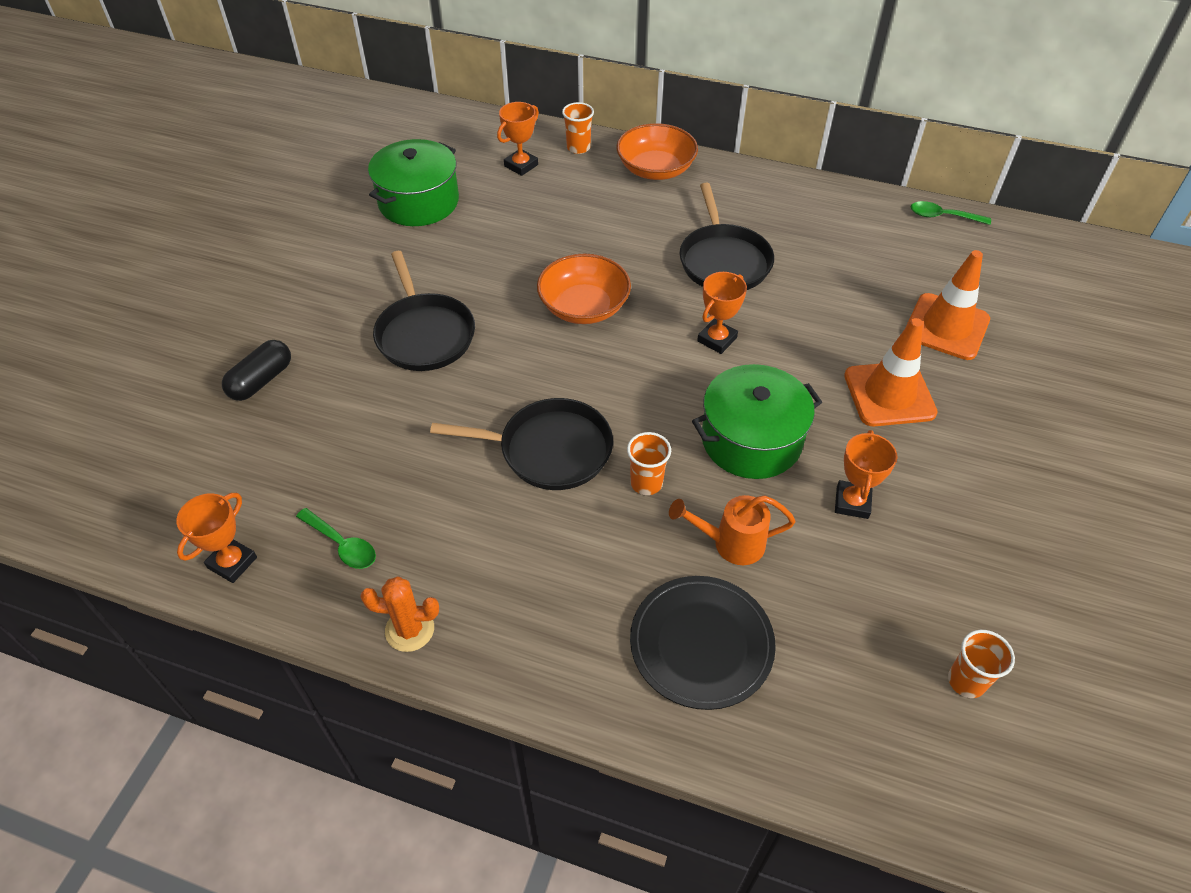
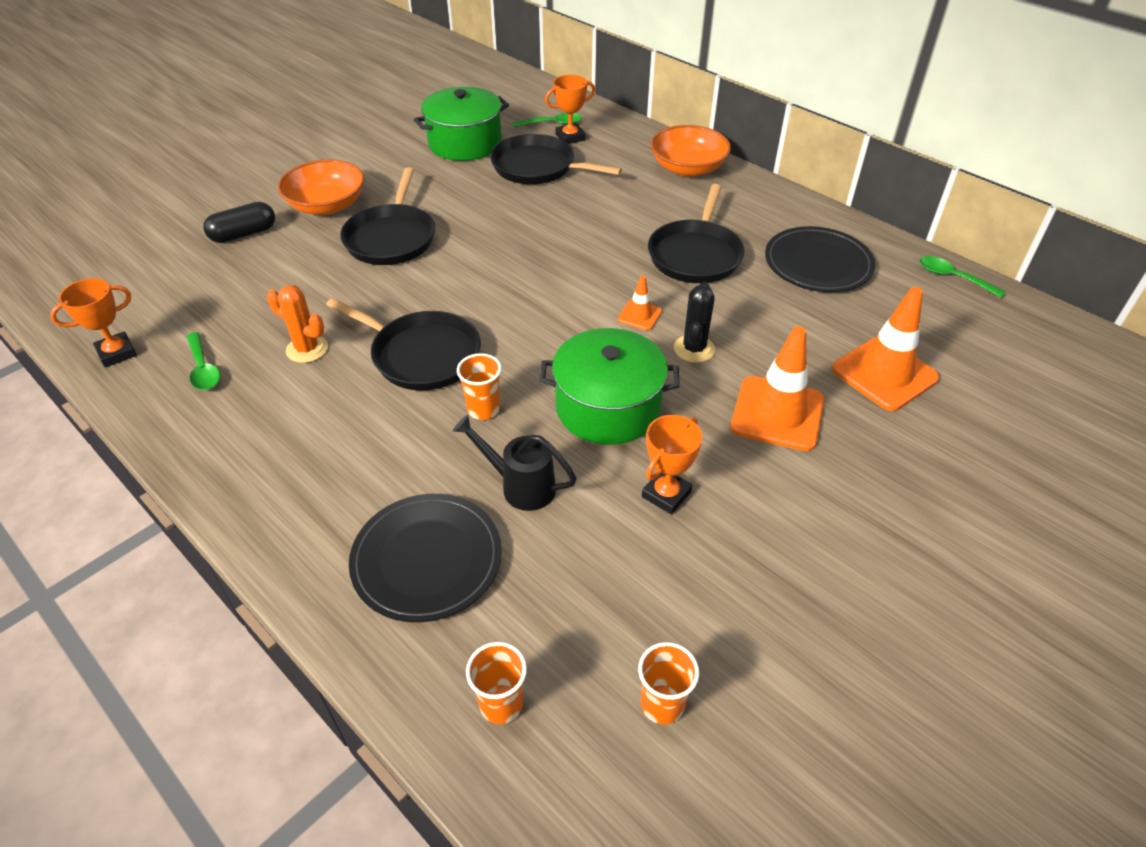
camera: 25 degrees right, 5 degrees down
(409, 629) = (200, 450): orange cactus -> orange cactus (307, 349)
(492, 154) = (552, 124): none -> green spoon
(513, 209) = (537, 167): none -> black pan
(578, 148) = (630, 136): orange cup -> orange cup (501, 704)
(584, 307) = (539, 255): orange bowl -> orange bowl (327, 205)
(717, 339) = (639, 315): orange trophy -> orange traffic cone
(730, 543) = (520, 486): orange watering can -> black watering can
(784, 357) = (694, 349): none -> black cactus
(830, 237) = (818, 264): none -> black plate

